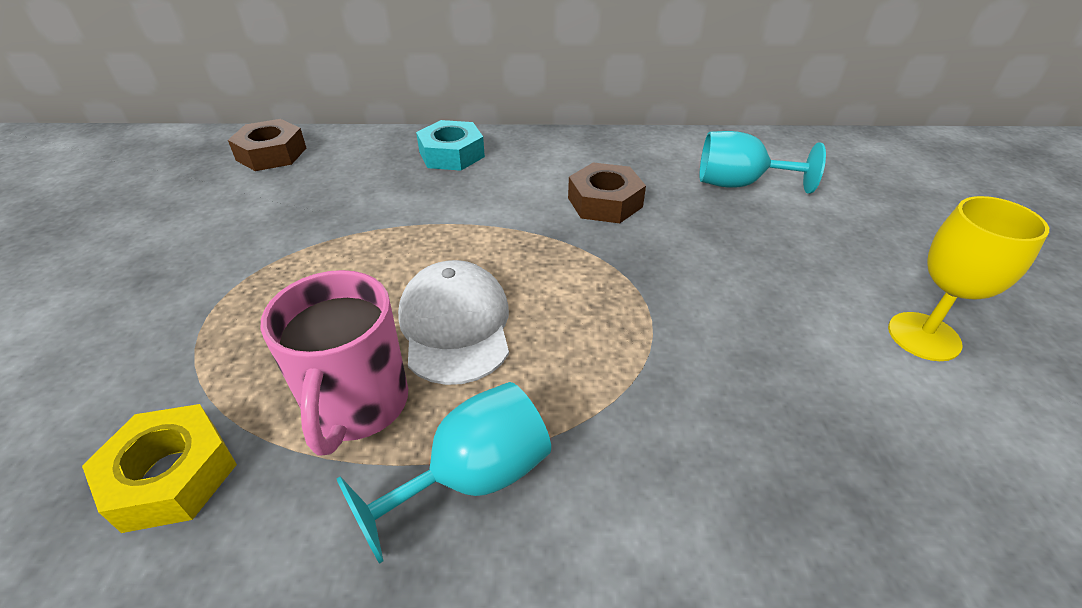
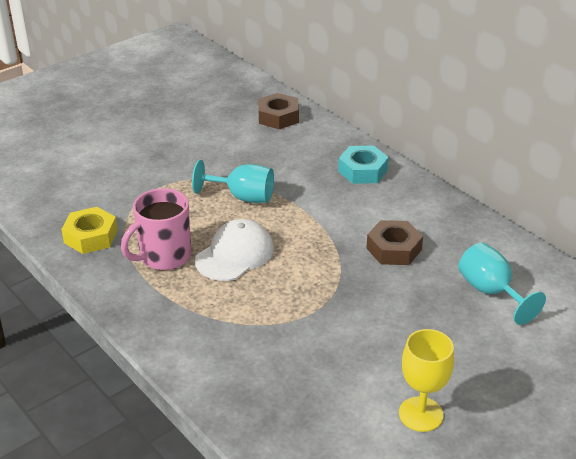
camera: 50 degrees right, 5 degrees down
(473, 477) = (165, 306): turquoise goblet -> turquoise goblet (243, 197)

